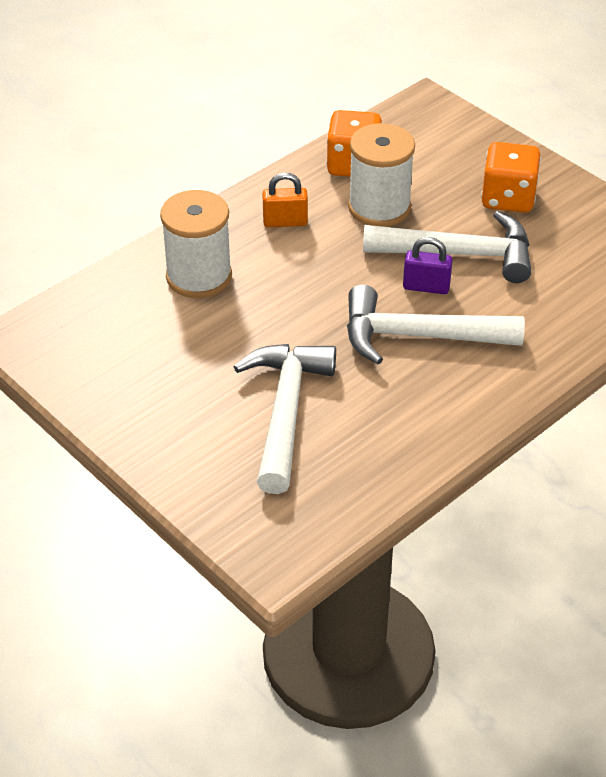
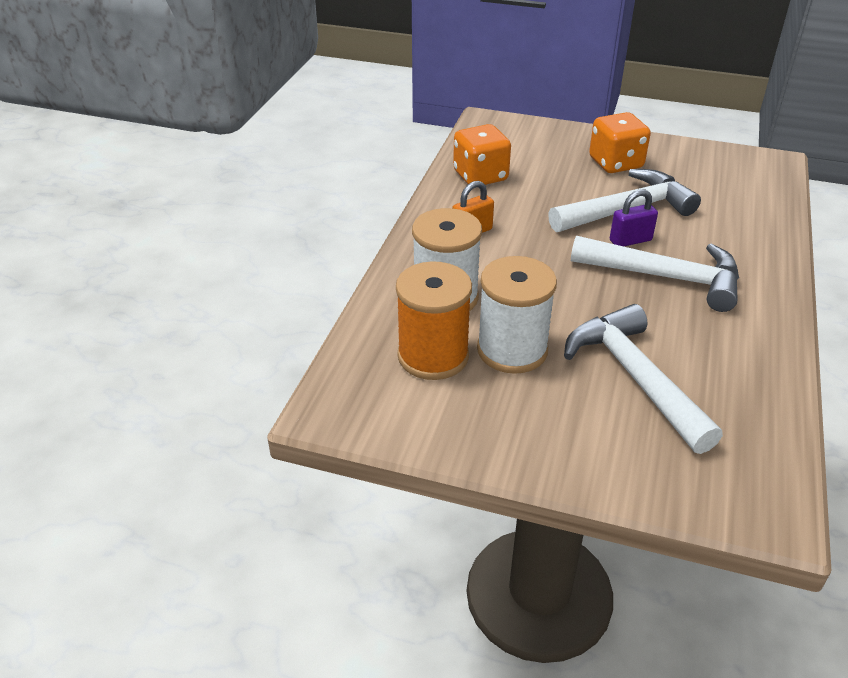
camera: 30 degrees left, 5 degrees down
(138, 324) = (433, 356): none -> orange spool
(379, 207) = (532, 198): white spool -> white spool (512, 350)
(418, 336) = (666, 277): white hammer -> white hammer turned 135 degrees counterclockwise

